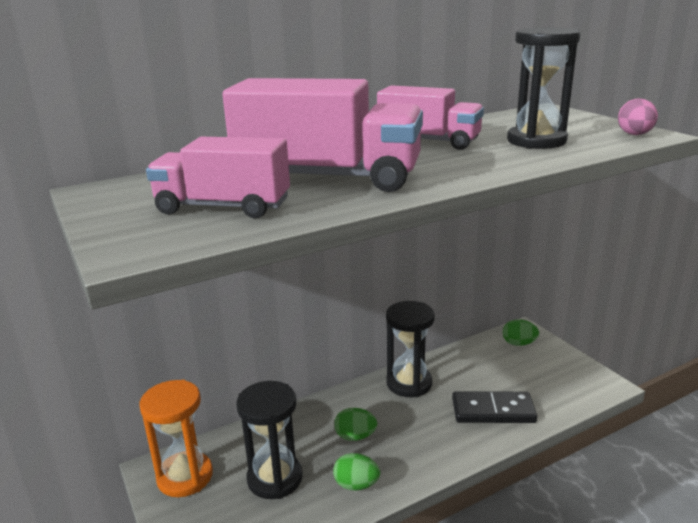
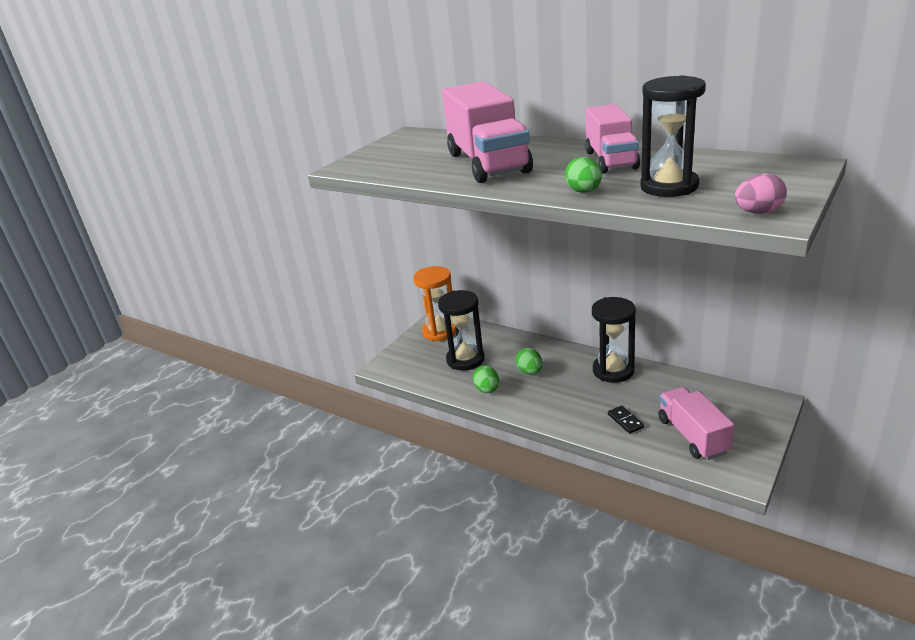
camera: 65 degrees right, 5 degrees up
(223, 207) = (412, 161): pink truck -> pink truck (692, 436)
(493, 410) = (625, 421): black domino -> black domino, size x0.51
(519, 343) = (745, 406): green egg -> green egg (584, 191)

